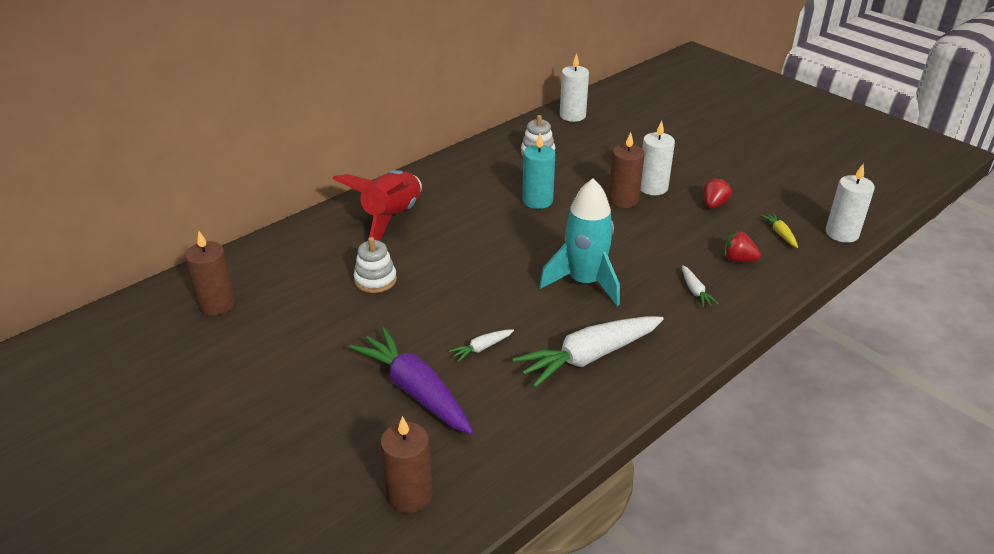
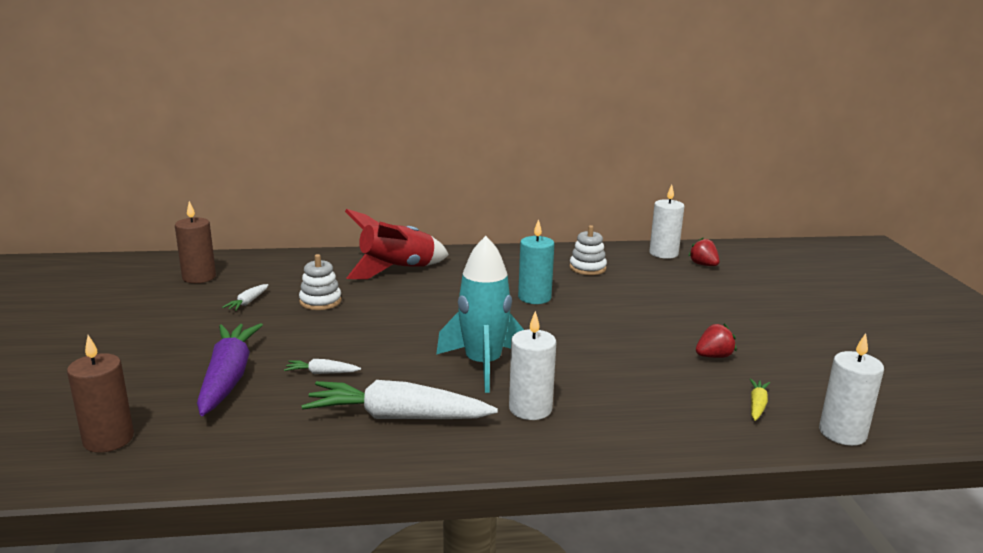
camera: 35 degrees right, 15 degrees down
(623, 200) = (618, 322): brown candle -> none
(652, 187) = (664, 323): white candle -> white candle (530, 409)
(695, 291) = (582, 413): white carrot -> white carrot (248, 302)
(738, 259) = (672, 407): red strawberry -> red strawberry (703, 265)

